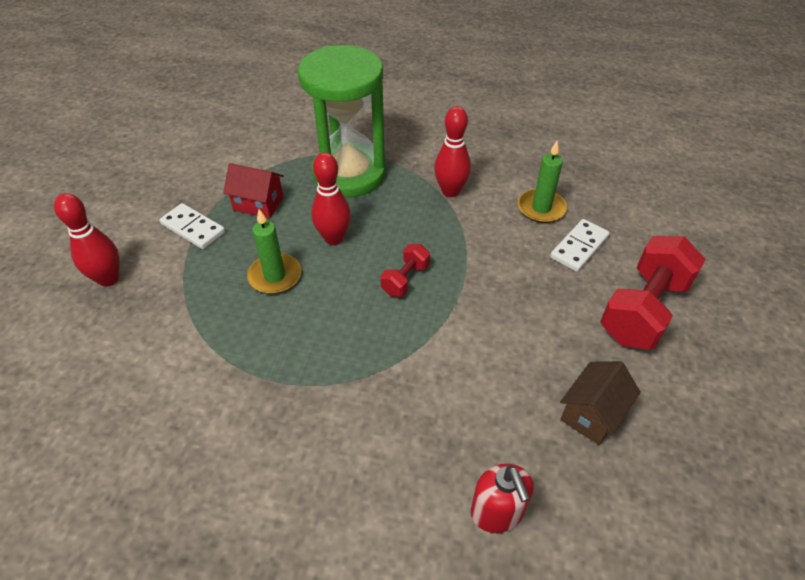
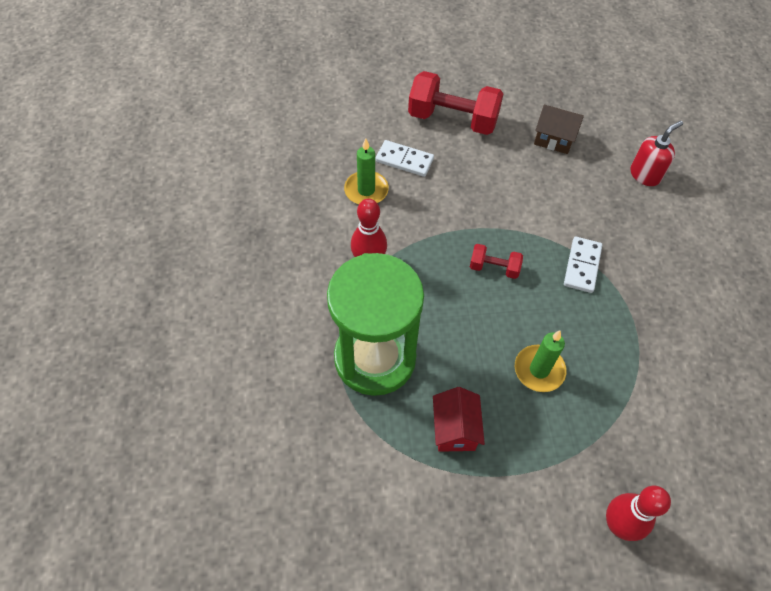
camera: 110 degrees left, 10 degrees up
(193, 228) = (517, 478): white domino -> white domino (582, 266)
(334, 238) = (472, 339): red bowling pin -> none

